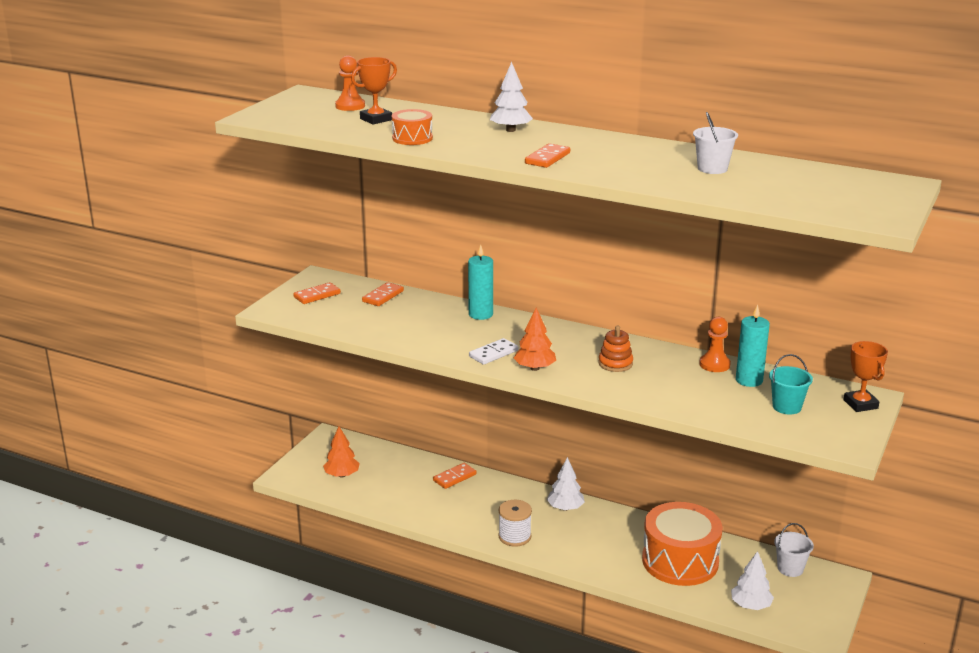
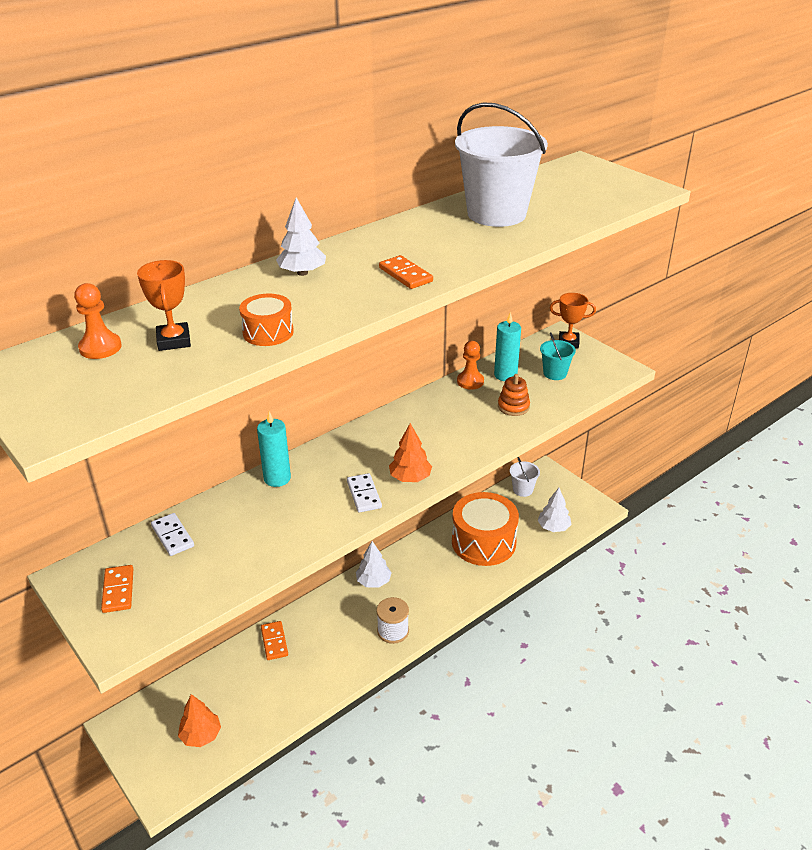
camera: 65 degrees left, 10 degrees up
(383, 296) = (172, 536): orange domino -> white domino
(615, 363) = (434, 430): orange stacking toy -> orange stacking toy (513, 407)
(712, 169) = (496, 214): white bucket -> white bucket, size x2.11

